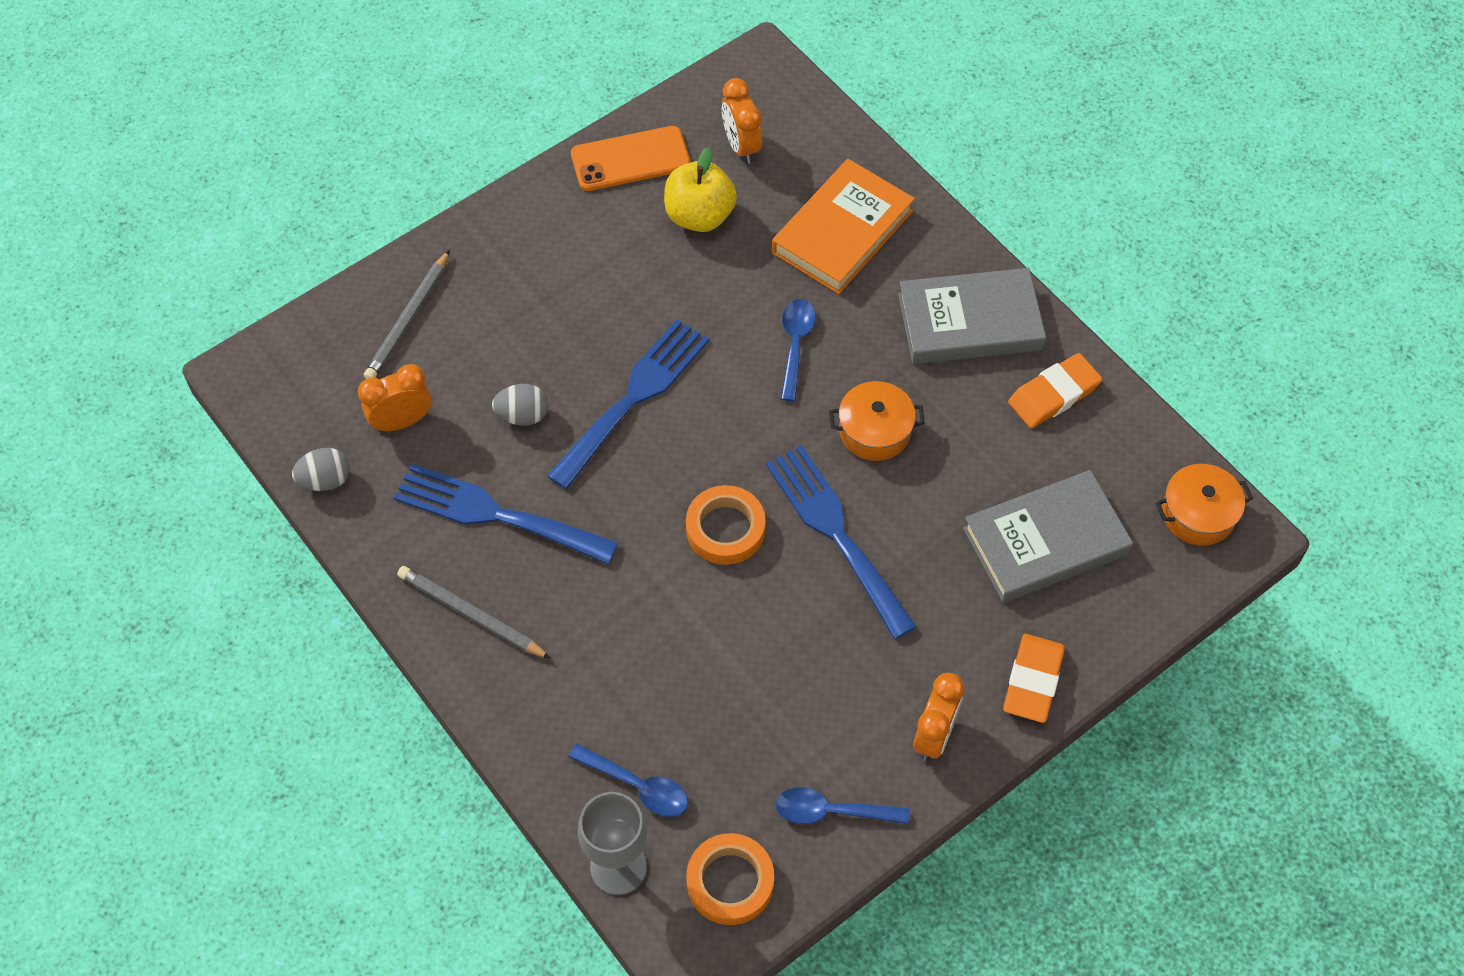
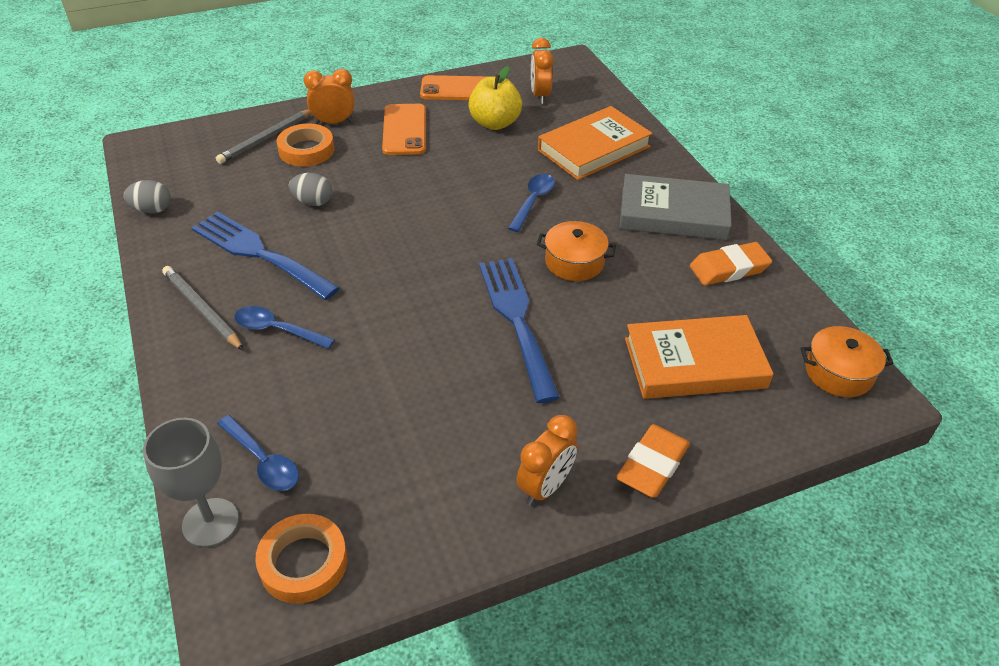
camera: 15 degrees right, 15 degrees down
(402, 421) = (226, 189): orange clock -> orange clock (334, 122)
(585, 258) = (404, 130): none -> orange phone
(634, 397) = (398, 207): blue fork -> none
(725, 529) = (428, 298): orange tape -> orange tape (306, 150)
(831, 811) = (425, 526): blue spoon -> blue spoon (277, 330)
(1045, 541) = (694, 363): grey book -> orange book

